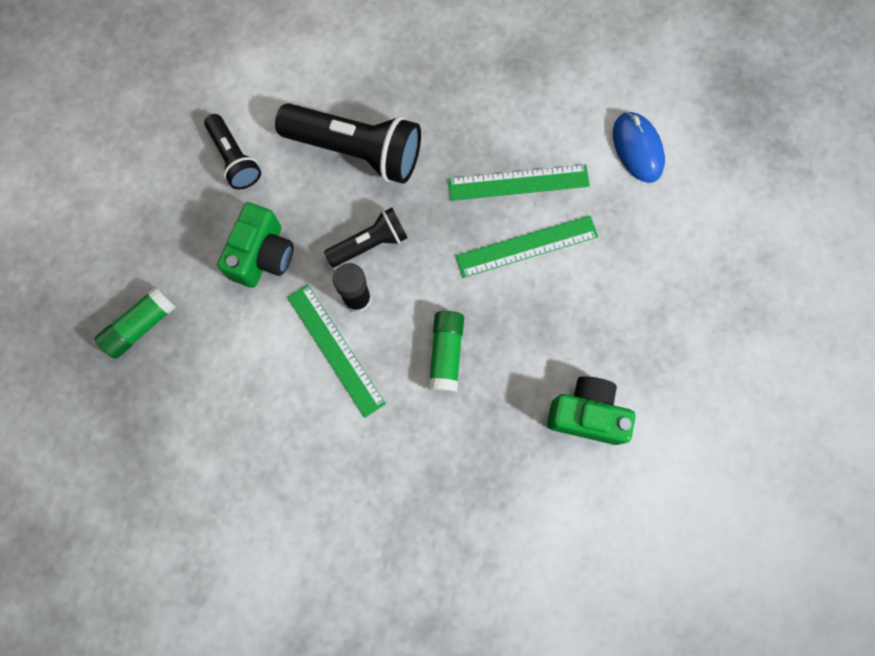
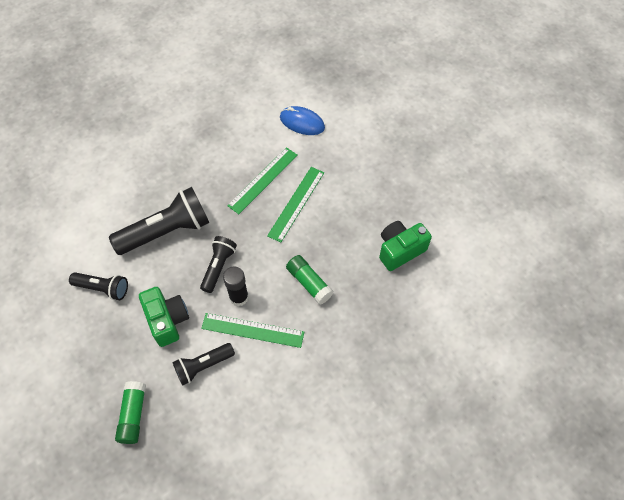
camera: 45 degrees left, 15 degrees down
(251, 340) = (203, 366): none -> black flashlight

